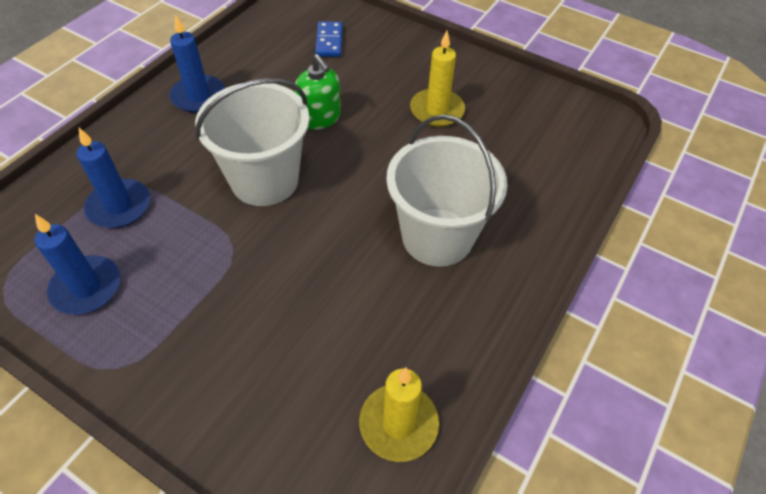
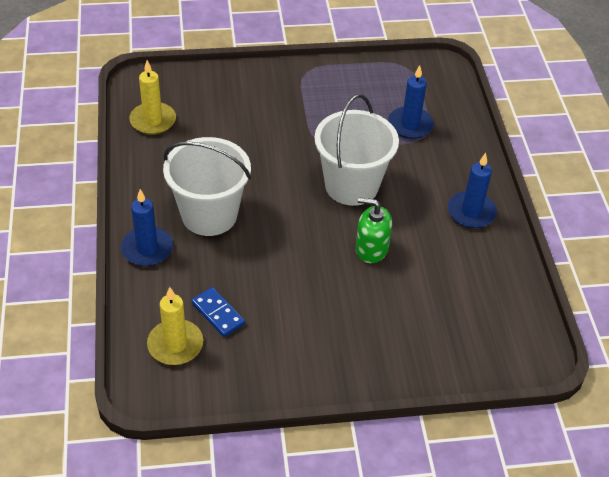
camera: 140 degrees right, 5 degrees down
(86, 287) = (367, 87): blue candle -> blue candle (147, 249)
(329, 41) = (450, 324): blue domino -> blue domino (218, 313)
(437, 110) = (295, 310): yellow candle -> yellow candle (175, 344)

